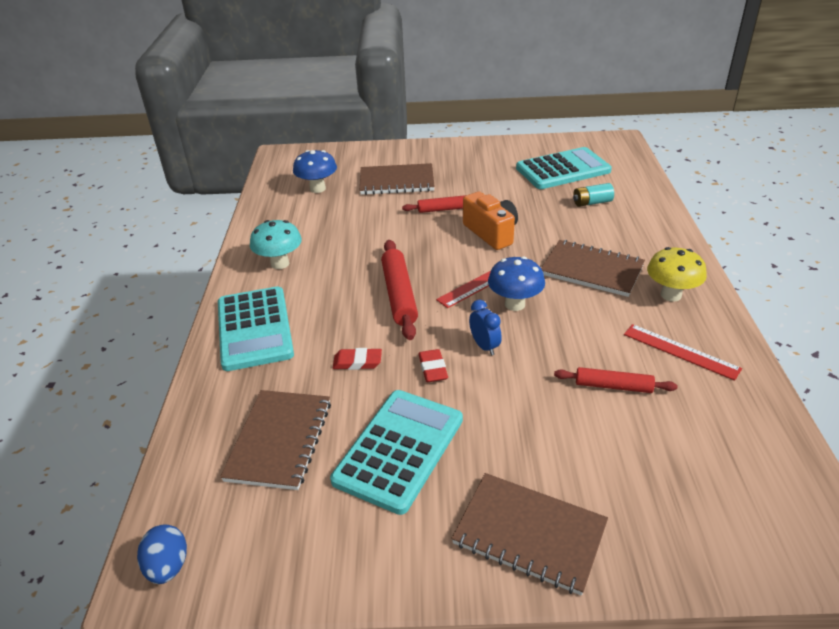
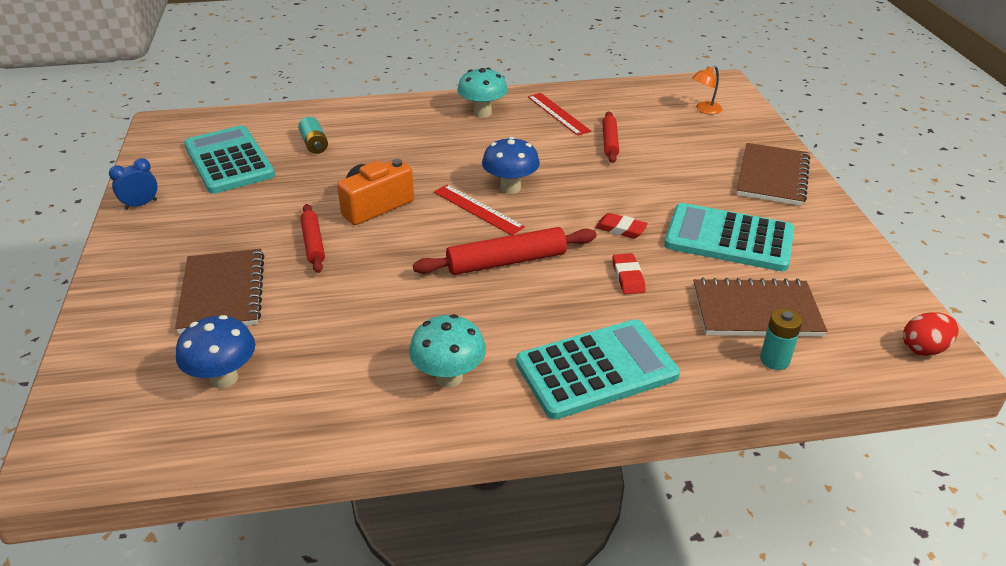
camera: 100 degrees left, 0 degrees up
(168, 566) = (924, 348): blue egg -> red egg
(213, 436) = (774, 360): none -> turquoise battery
(433, 368) = (621, 229): red eraser -> red eraser turned 45 degrees clockwise
(484, 346) = (579, 202): blue clock -> blue clock (141, 204)
(591, 270) = (447, 147): brown notebook -> none
(671, 295) = (482, 113): yellow mushroom -> turquoise mushroom
(680, 351) = (558, 114): red ruler -> red ruler turned 60 degrees counterclockwise
(726, 504) = (704, 110): none -> orange lamp

